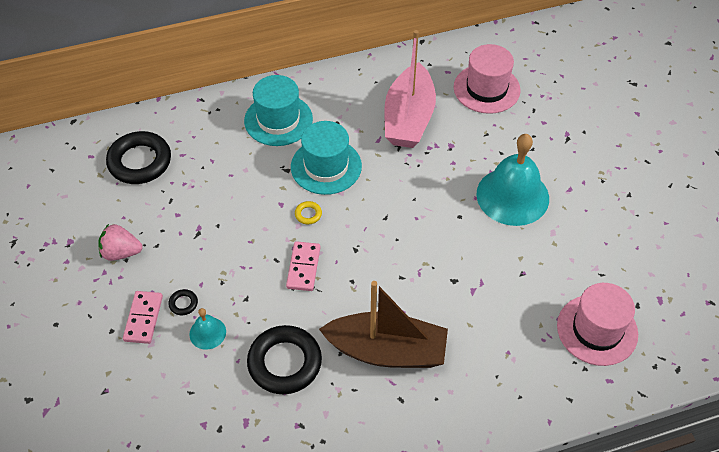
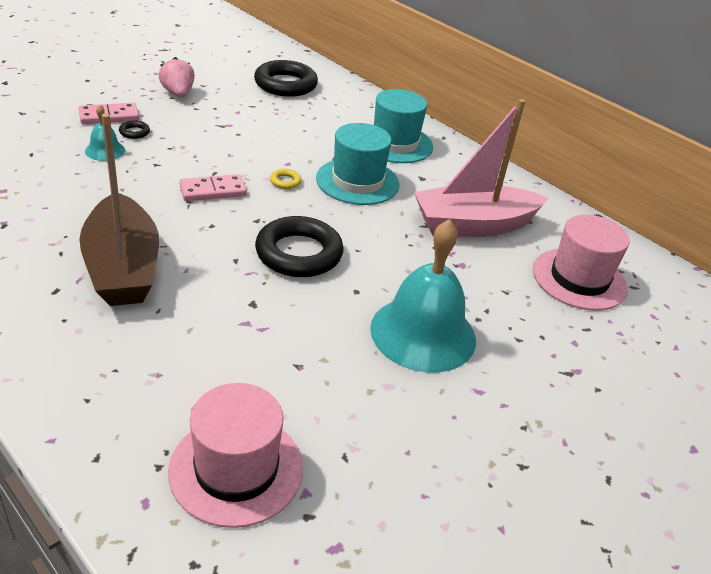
camera: 60 degrees right, 15 degrees down
(284, 363) = (83, 200): black ring -> black ring (299, 253)

